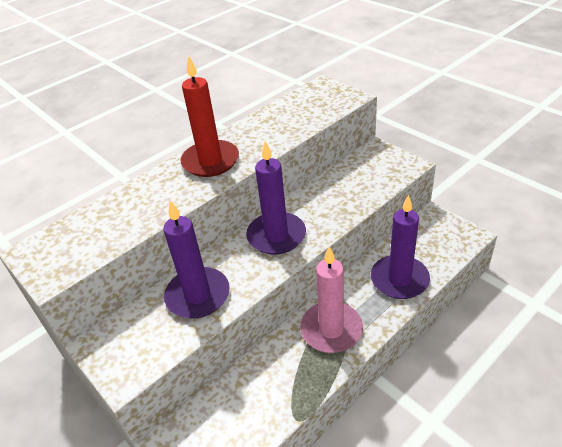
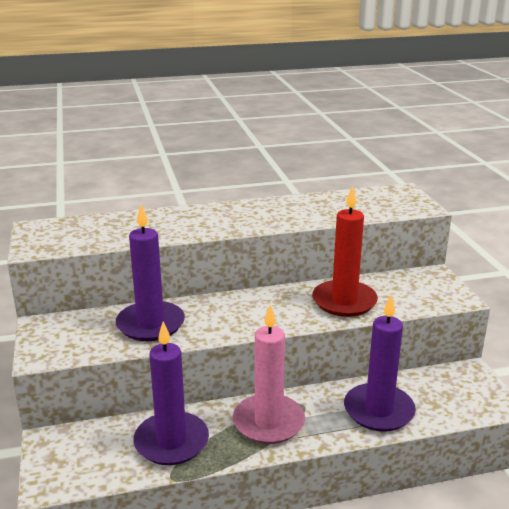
camera: 25 degrees right, 15 degrees down
(210, 161) = (234, 215): red candle -> red candle (344, 301)
(276, 236) = (262, 307): purple candle -> purple candle (171, 442)

